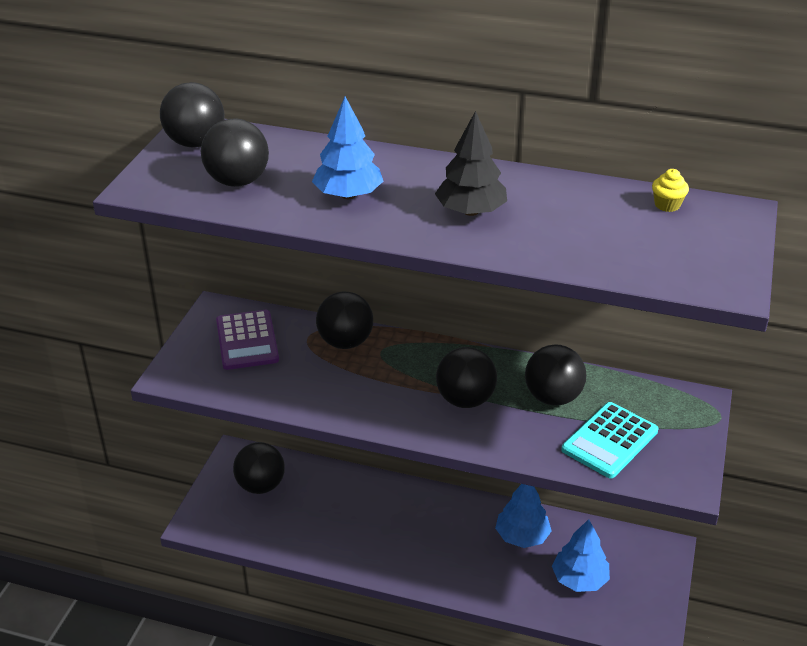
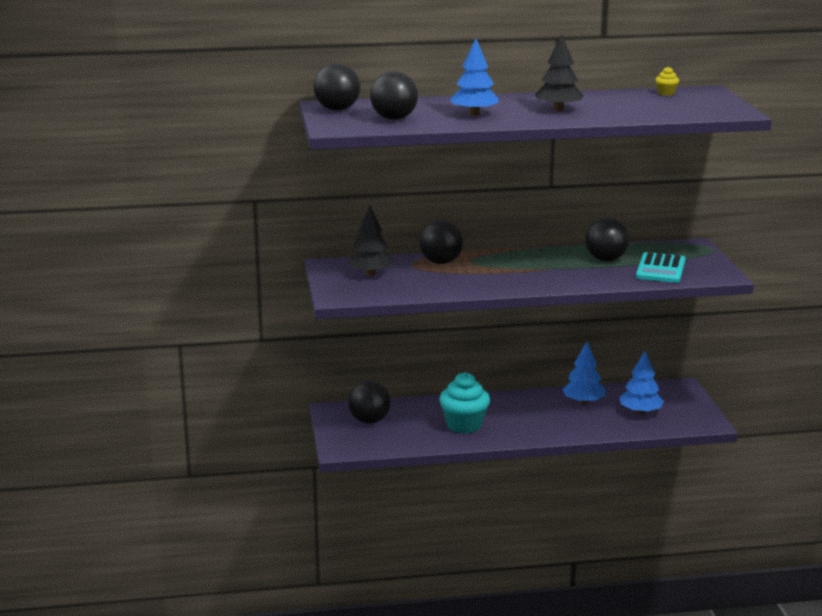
camera: 25 degrees left, 15 degrees down
(247, 340) = (370, 273): purple calculator -> black tree
(356, 529) = (464, 425): none -> turquoise cupcake
(465, 400) = (552, 270): black ball -> none

